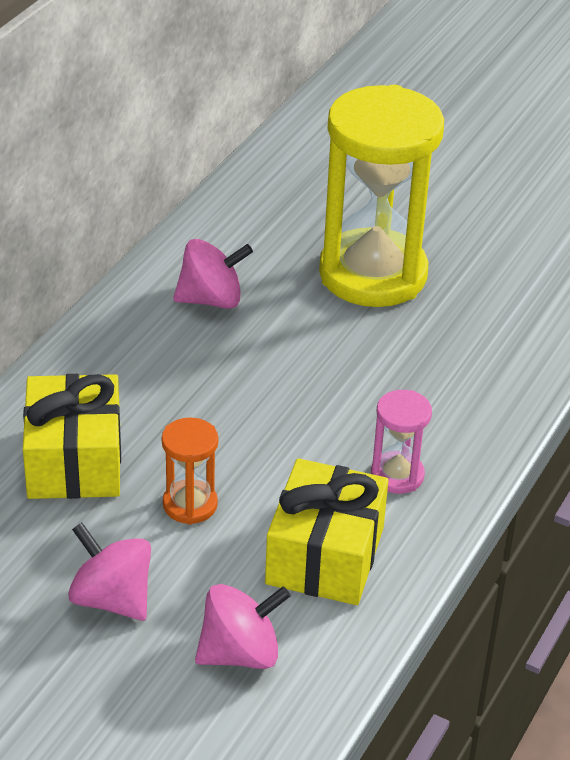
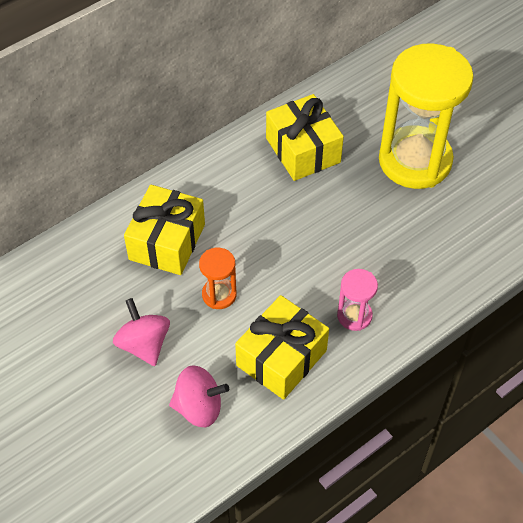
camera: 25 degrees right, 15 degrees up
(211, 300) = (303, 150): pink spinning top -> yellow gift

